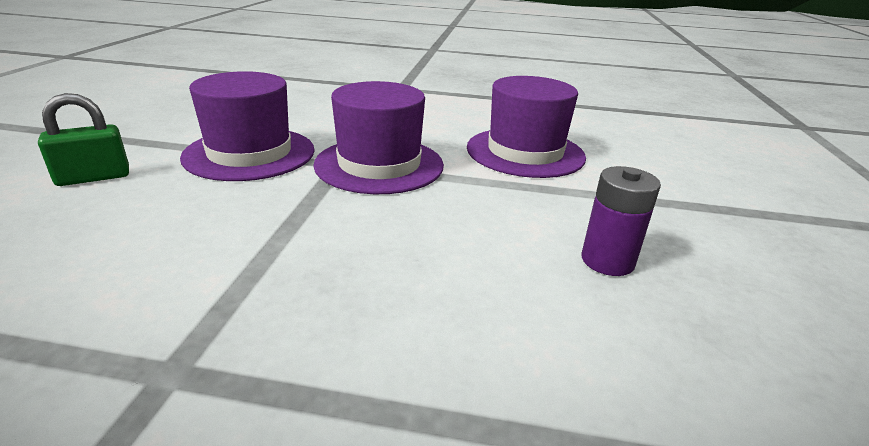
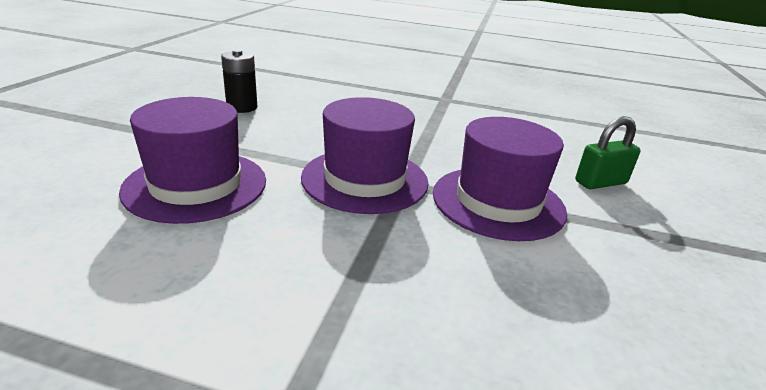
camera: 175 degrees left, 0 degrees up
(607, 261) = (242, 107): purple battery -> black battery

